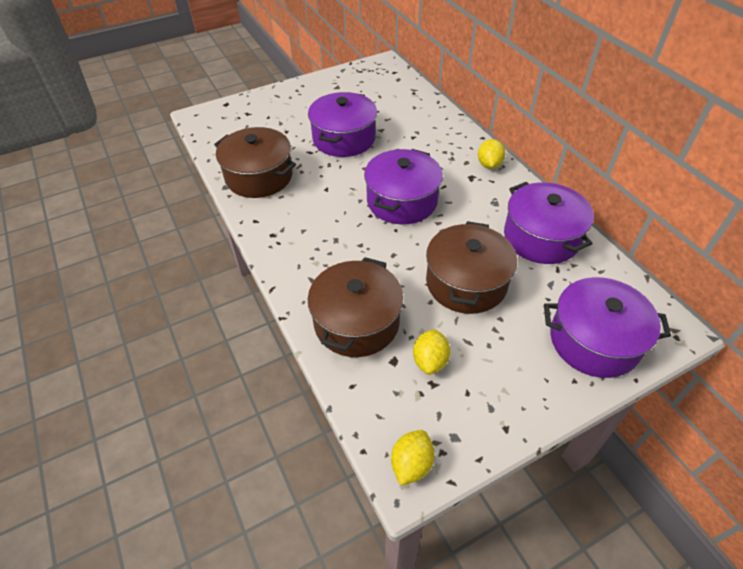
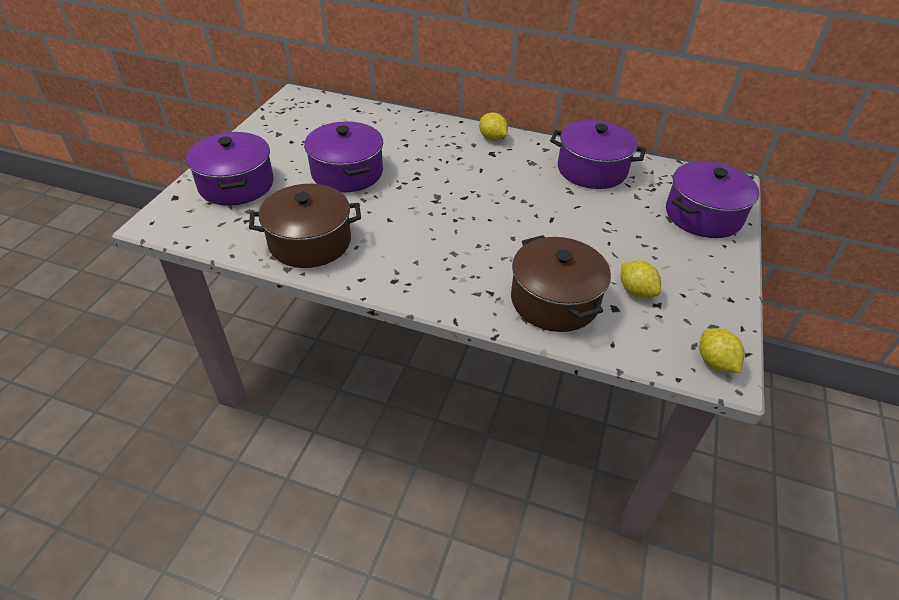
camera: 45 degrees left, 5 degrees down
(402, 201) = (465, 196): purple pot -> purple pot (236, 184)
(466, 282) = (587, 226): brown pot -> none

